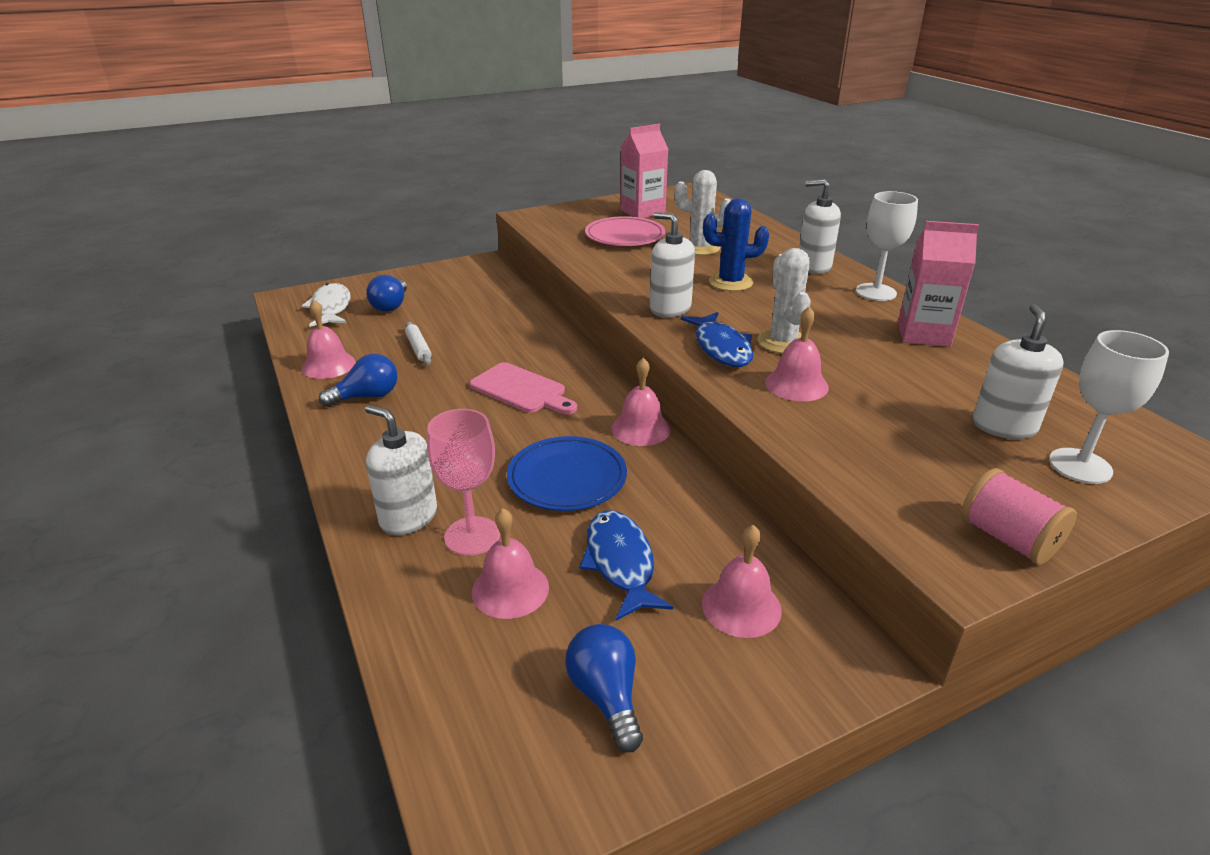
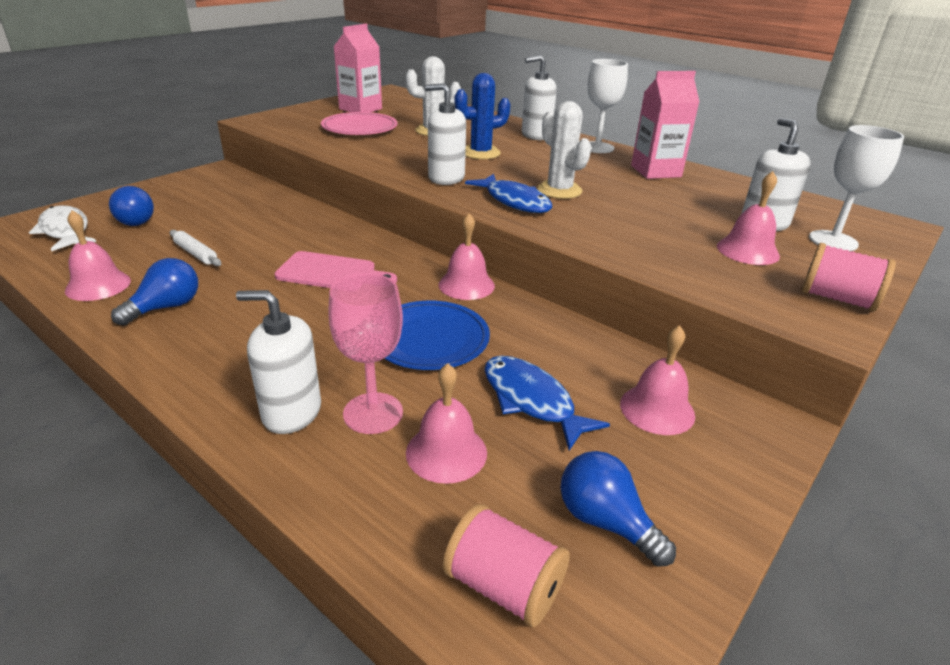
camera: 25 degrees left, 0 degrees up
(480, 718) = (504, 586): none -> pink spool
(796, 384) = (597, 219): pink bell -> pink bell (747, 250)

